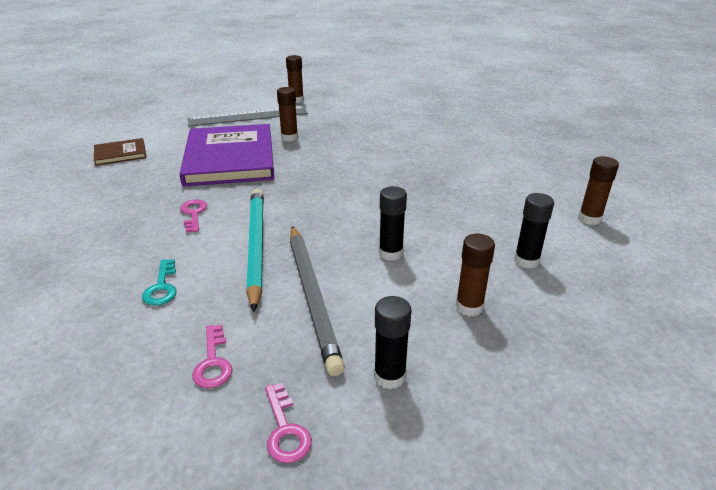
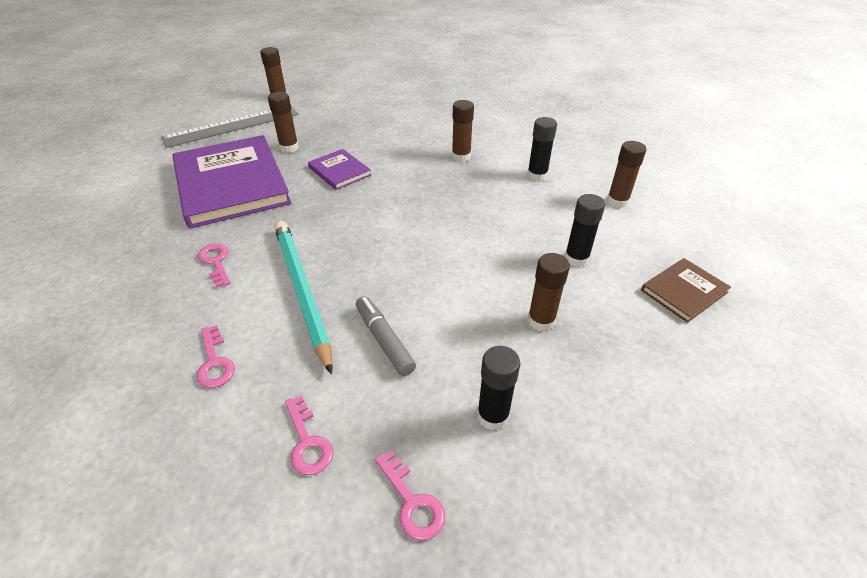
camera: 15 degrees left, 10 degrees up
(120, 154) = (96, 196): brown book -> brown book (683, 291)
(162, 287) = (215, 362): turquoise key -> pink key
(312, 296) = (384, 340): grey pencil -> grey marker
(326, 160) = (339, 171): none -> purple book
(390, 253) = (445, 274): black glue stick -> black glue stick (537, 176)
(443, 162) = (461, 157): none -> brown glue stick

